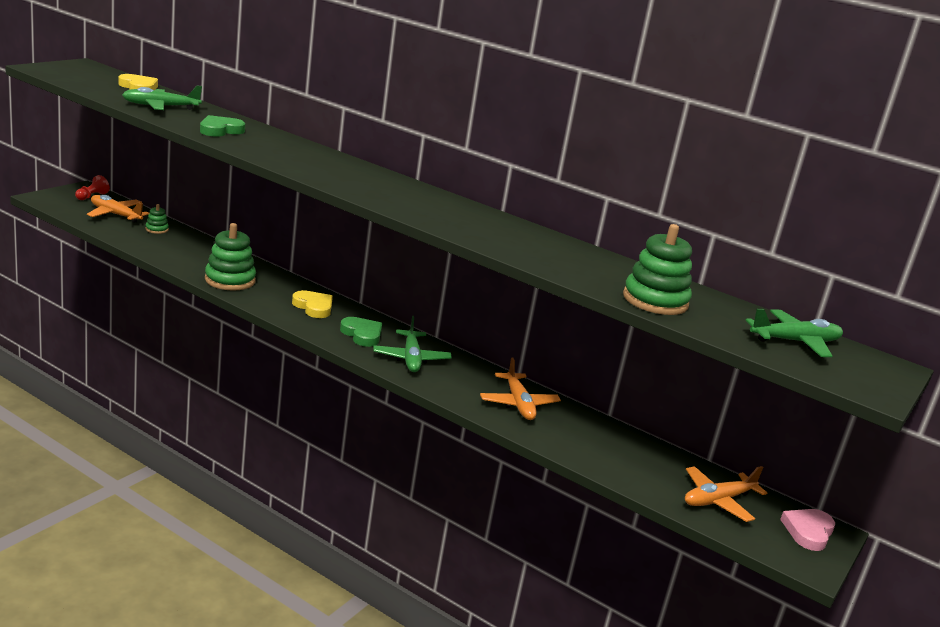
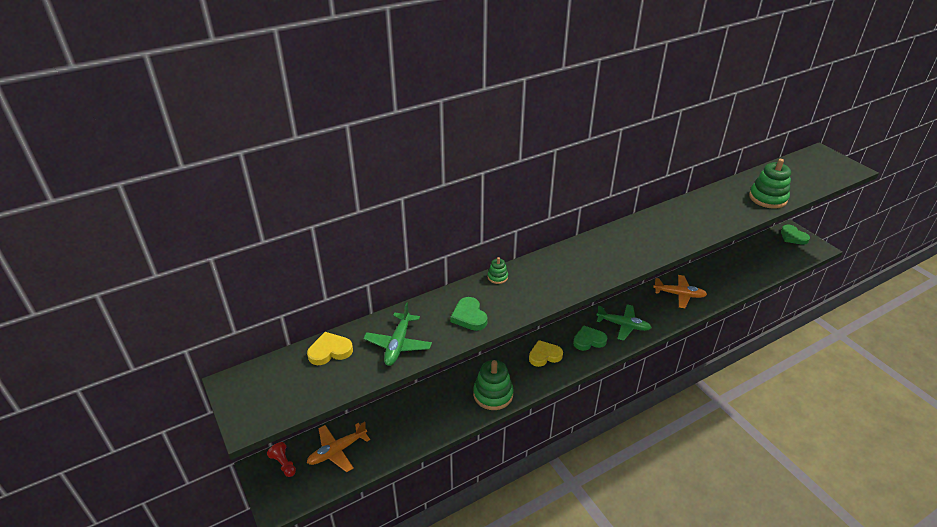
camera: 60 degrees left, 15 degrees up
(157, 229) = (379, 425): green stacking toy -> green stacking toy (497, 277)
(718, 501) = (771, 255): orange plane -> none
(795, 341) = (804, 170): green plane -> none
(808, 531) = (793, 237): pink heart -> green heart

